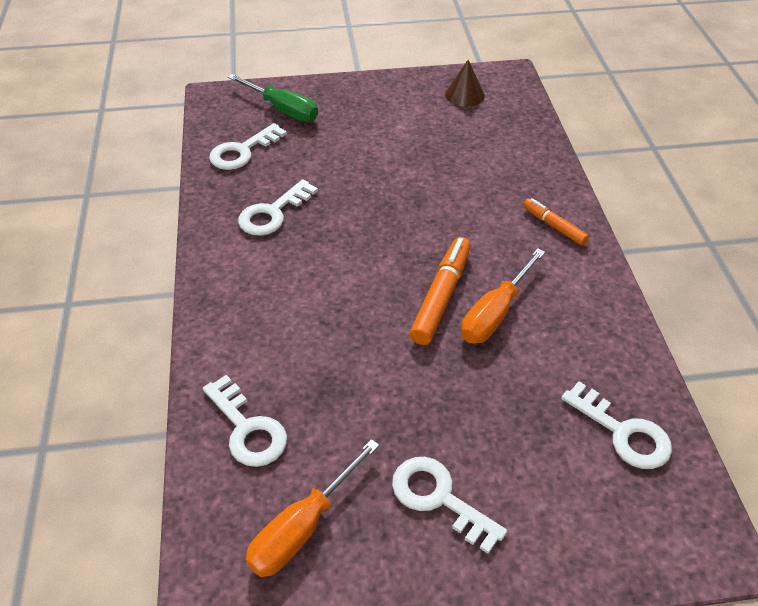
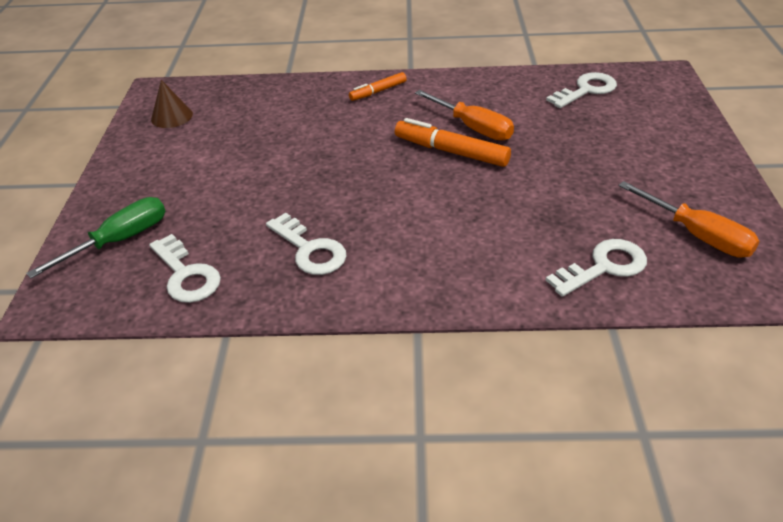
camera: 80 degrees left, 5 degrees down
(439, 498) = (654, 168): white key -> none

